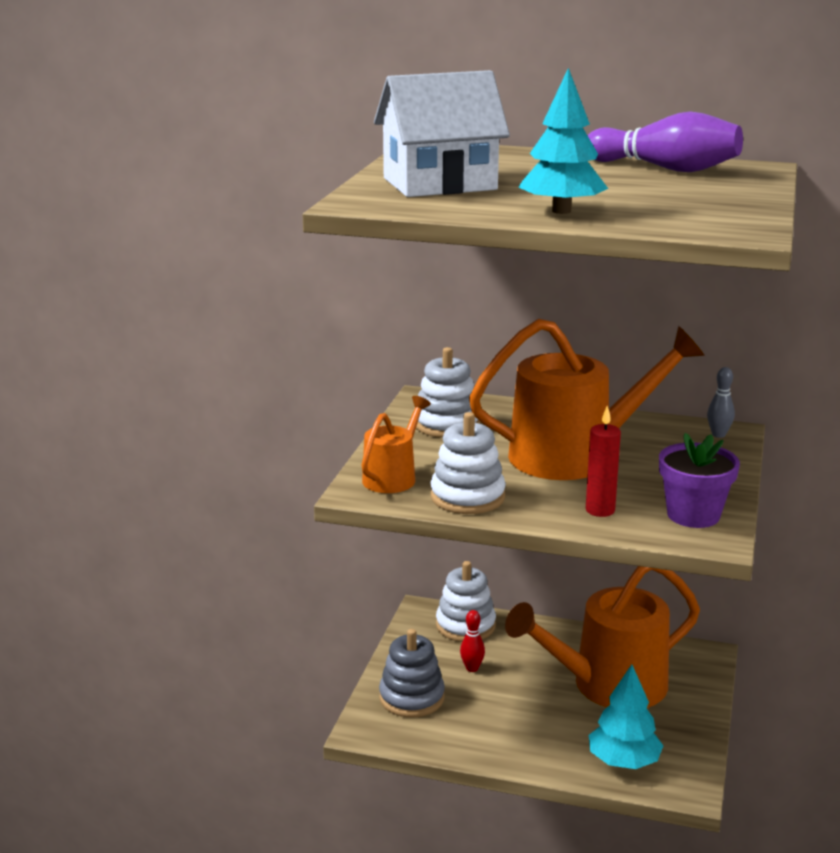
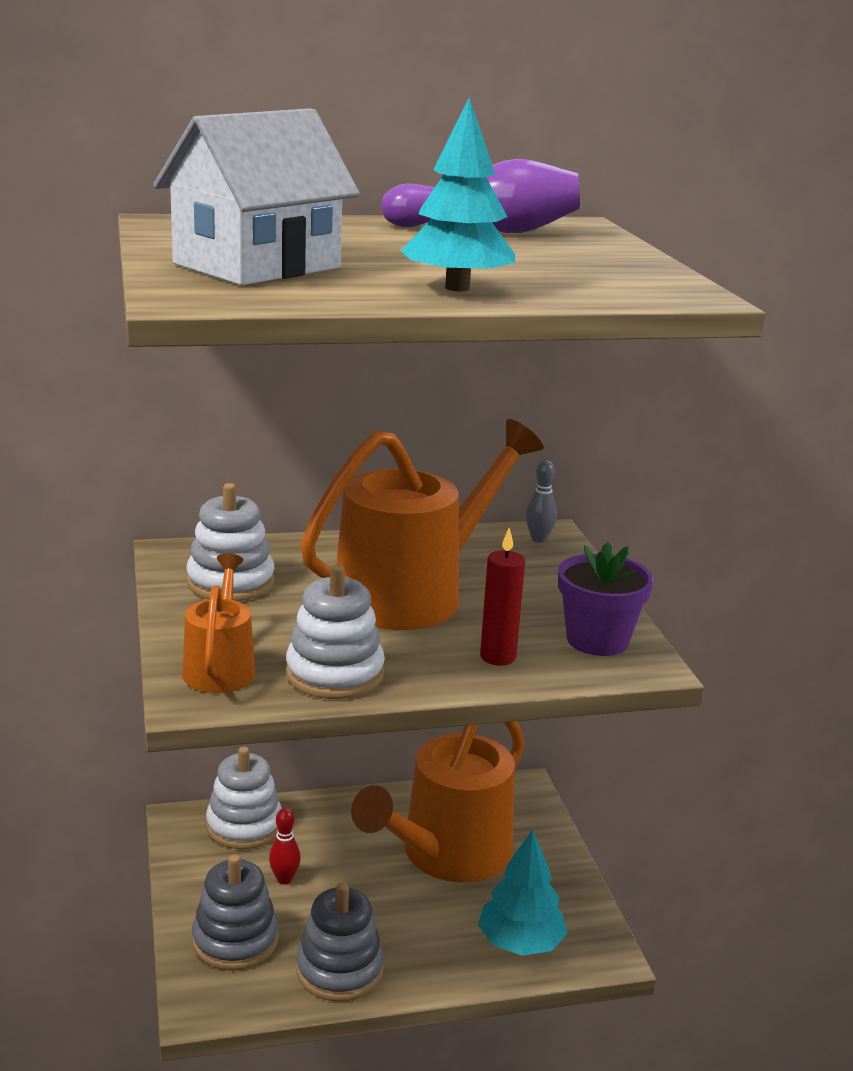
camera: 30 degrees left, 0 degrees up
(473, 738) = (339, 970): none -> grey stacking toy

